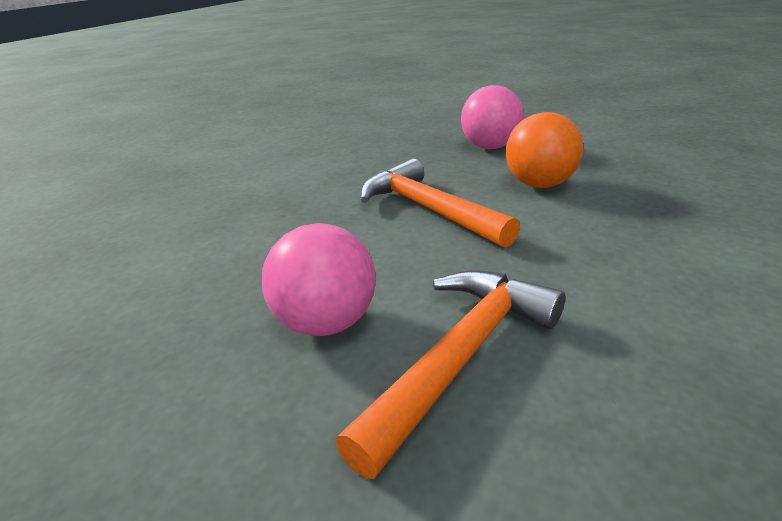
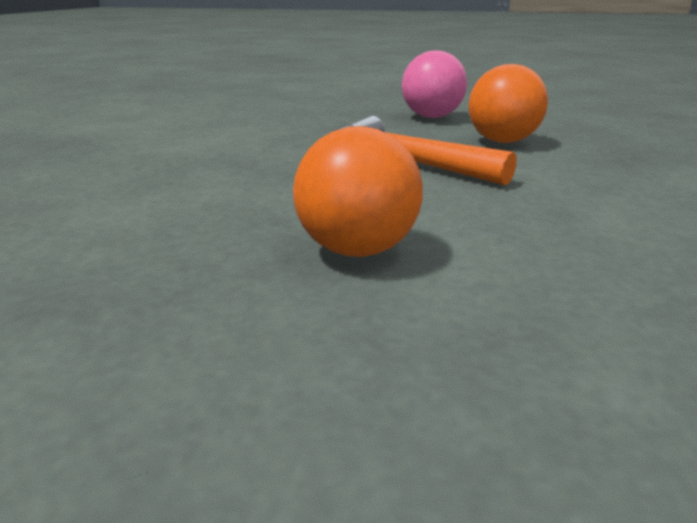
camera: 15 degrees left, 5 degrees down
(326, 323) = (357, 250): pink ball -> orange ball
(461, 356) = (524, 265): orange hammer -> none

